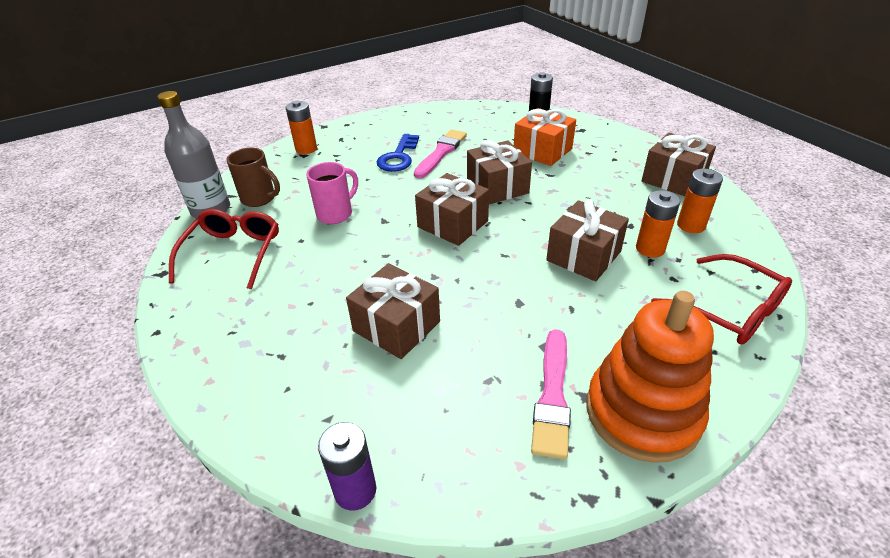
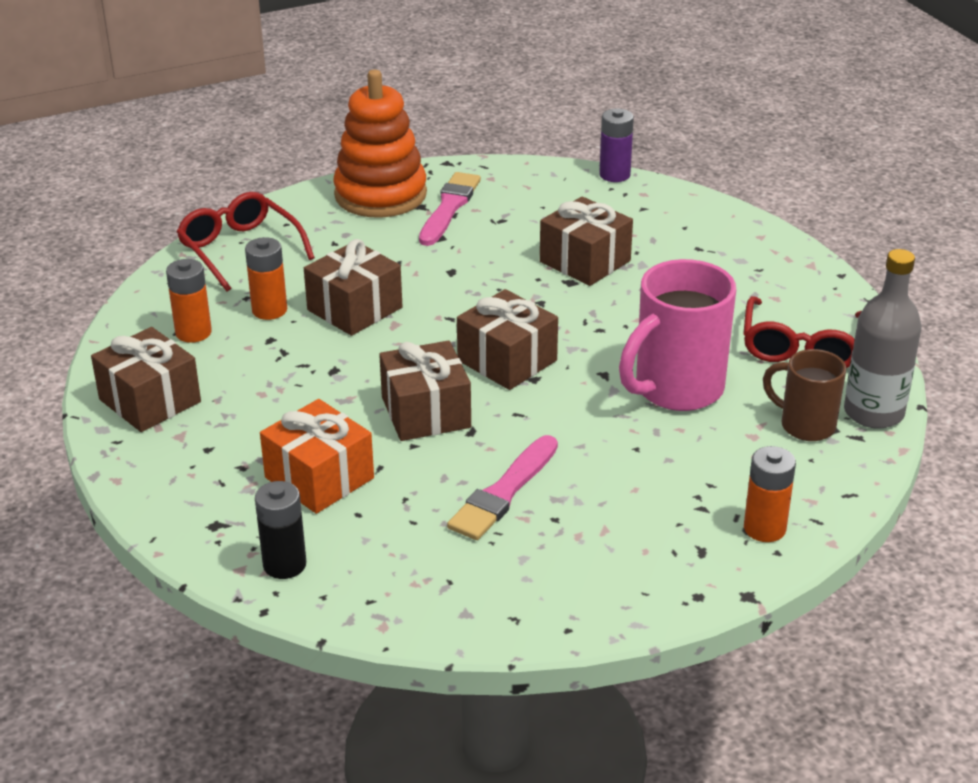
camera: 175 degrees left, 5 degrees down
(336, 214) = (676, 390): pink mug -> pink mug, size x1.68
(398, 157) = (583, 489): blue key -> none

